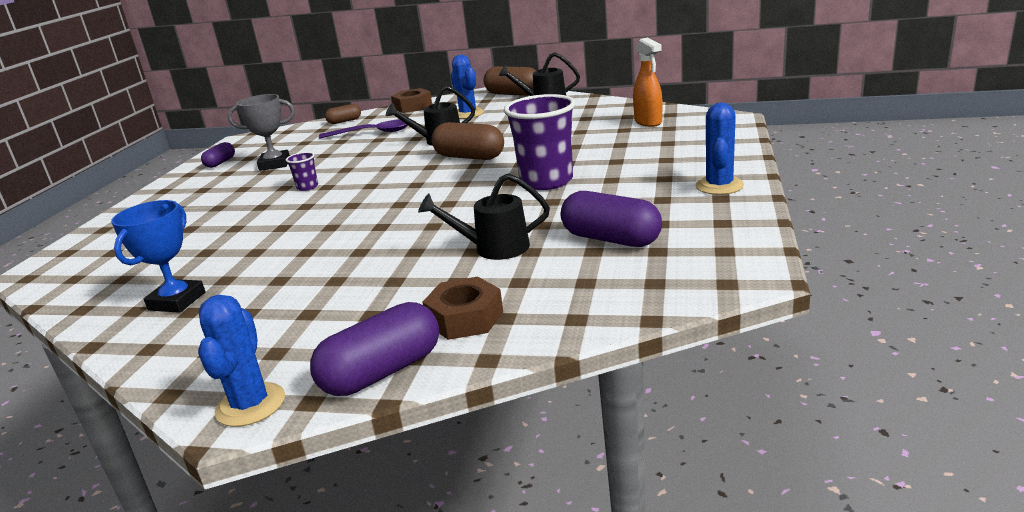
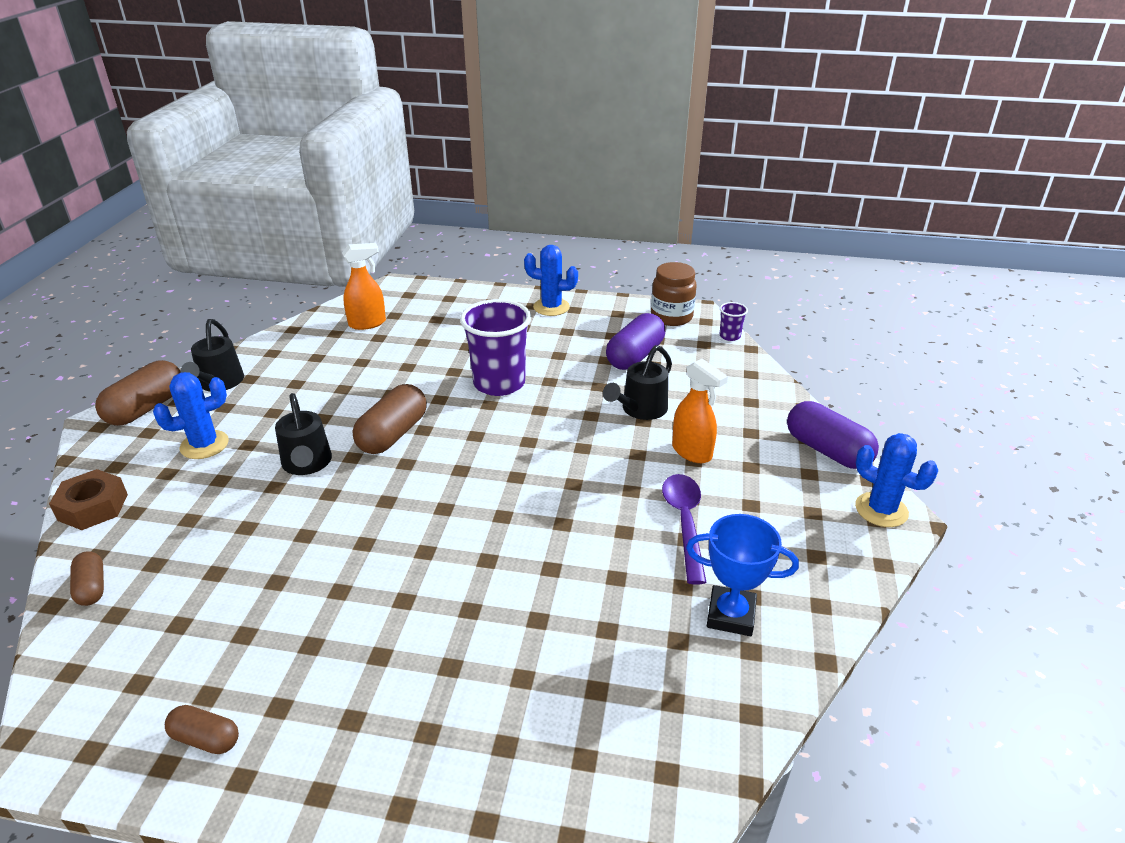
camera: 95 degrees left, 10 degrees up
(220, 163) = (206, 738): purple capsule -> brown capsule
(250, 405) = (881, 510): blue cactus -> blue cactus turned 45 degrees clockwise
(274, 164) = (280, 640): grey trophy -> none
(307, 187) = (417, 572): purple cup -> purple cup (730, 336)
(373, 133) = (206, 537): purple spoon -> purple spoon (684, 522)
(408, 279) = (692, 452): none -> orange spray bottle
(465, 318) = (753, 418): brown nut -> none
(493, 248) = (640, 410): black watering can -> black watering can turned 45 degrees clockwise
(727, 257) = (671, 317): none -> brown jar

